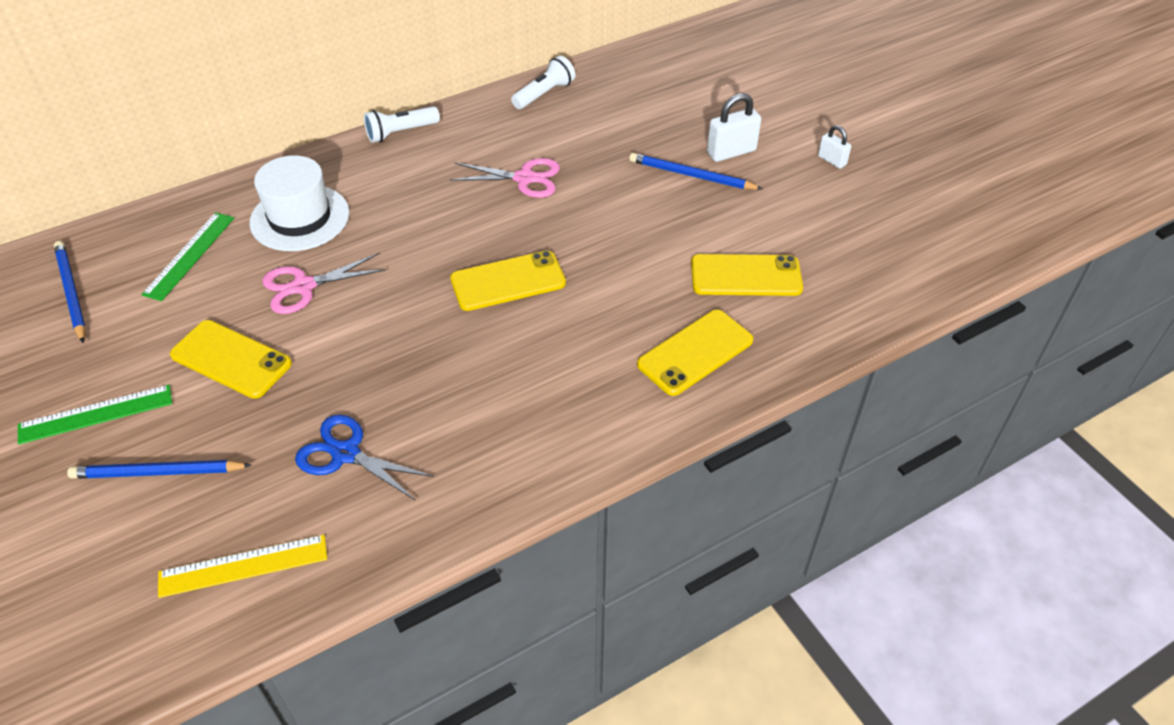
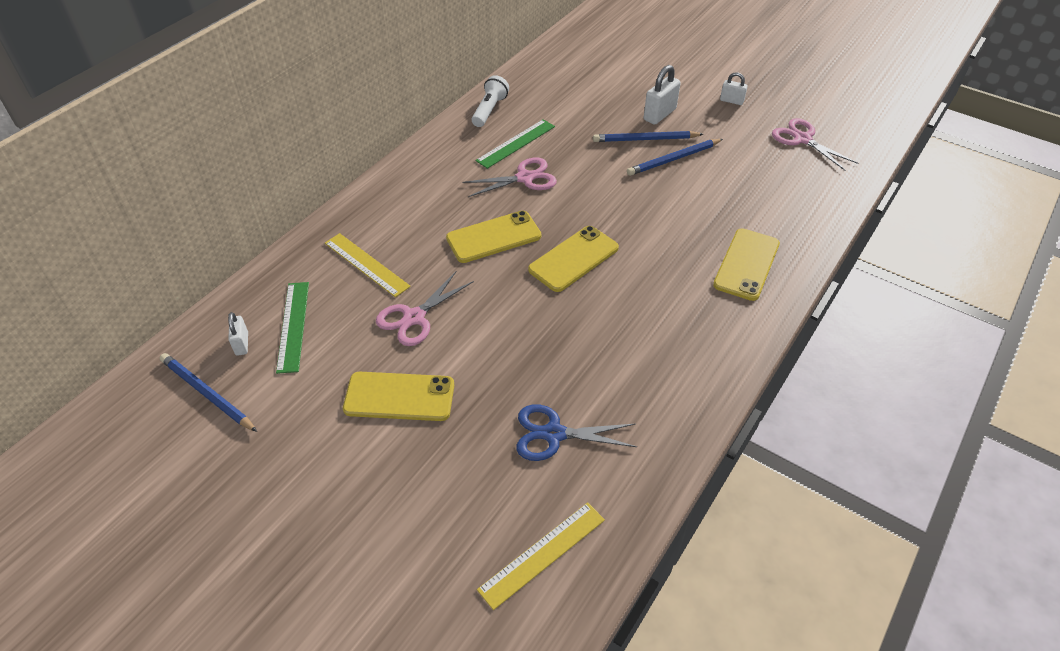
camera: 25 degrees left, 0 degrees up
(96, 414) = (315, 486): green ruler -> green ruler (516, 143)
(133, 256) = (242, 344): none -> white padlock
(158, 473) = (410, 511): blue pencil -> blue pencil (673, 159)
(300, 218) = (366, 264): white hat -> yellow ruler
(400, 133) = (397, 172): white flashlight -> none
(746, 276) = (738, 199): yellow phone -> yellow phone (494, 237)
(884, 231) = (802, 139): none -> pink scissors

